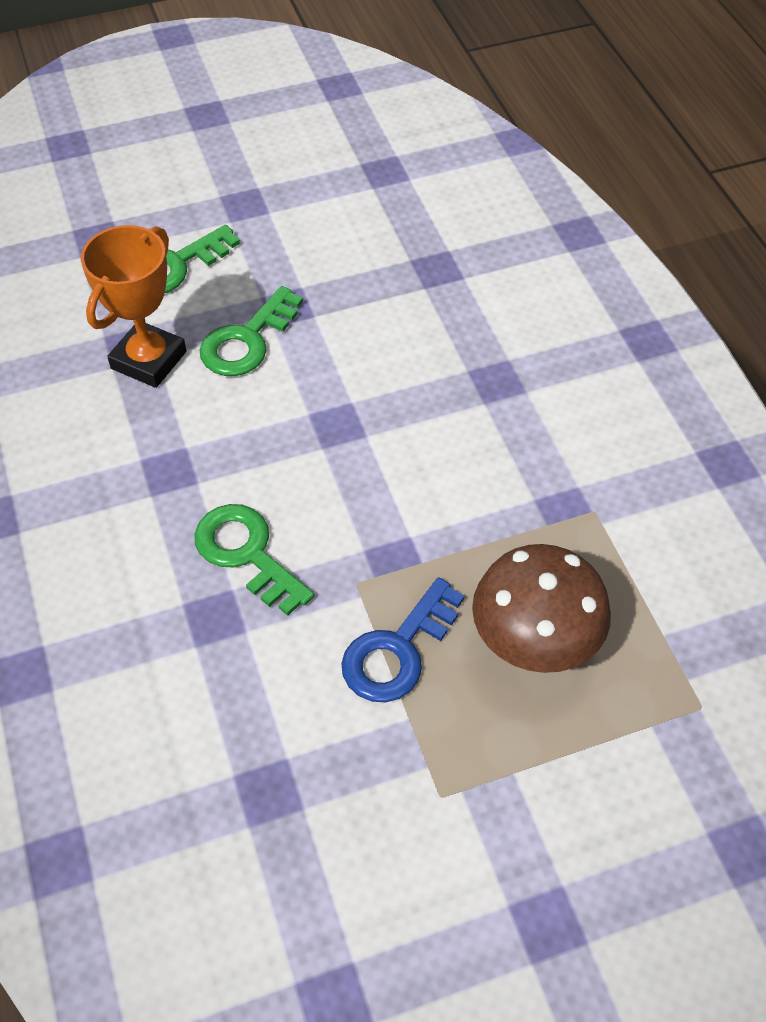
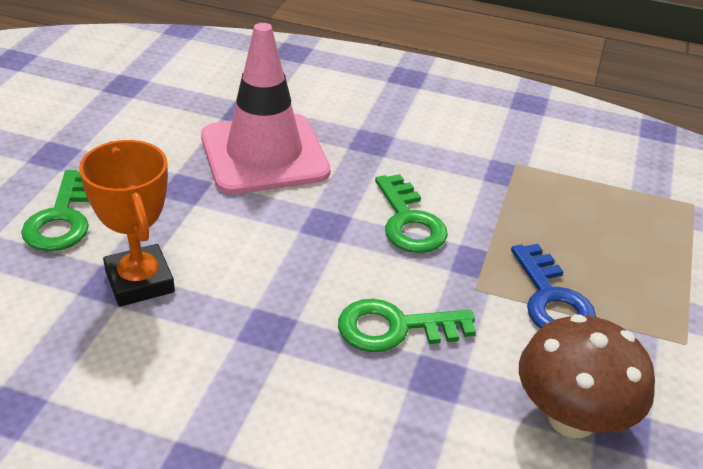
camera: 55 degrees left, 15 degrees down
(247, 340) = (191, 222): green key -> green key (409, 221)
(389, 322) = (264, 154): none -> pink traffic cone
(534, 642) = (595, 239): brown mushroom -> brown mushroom (571, 418)

